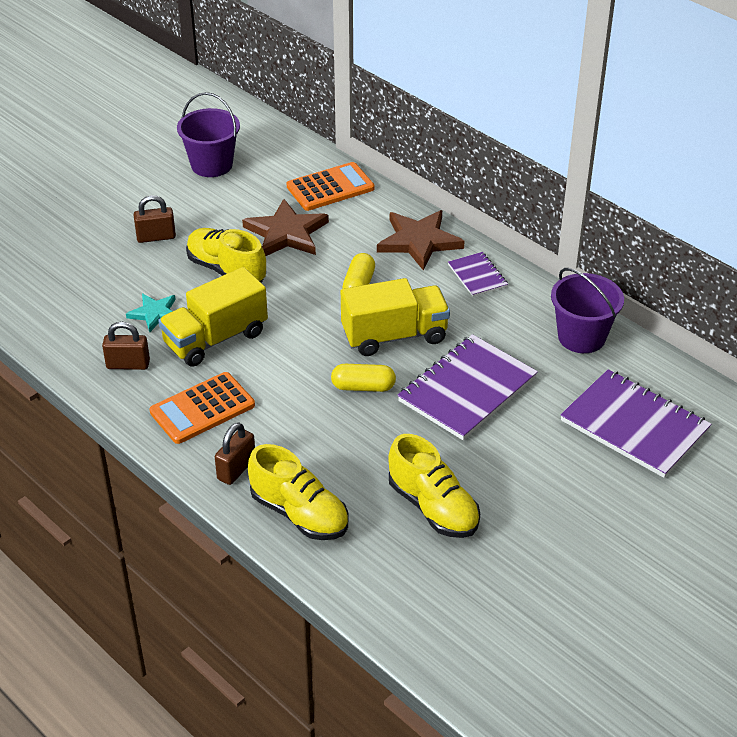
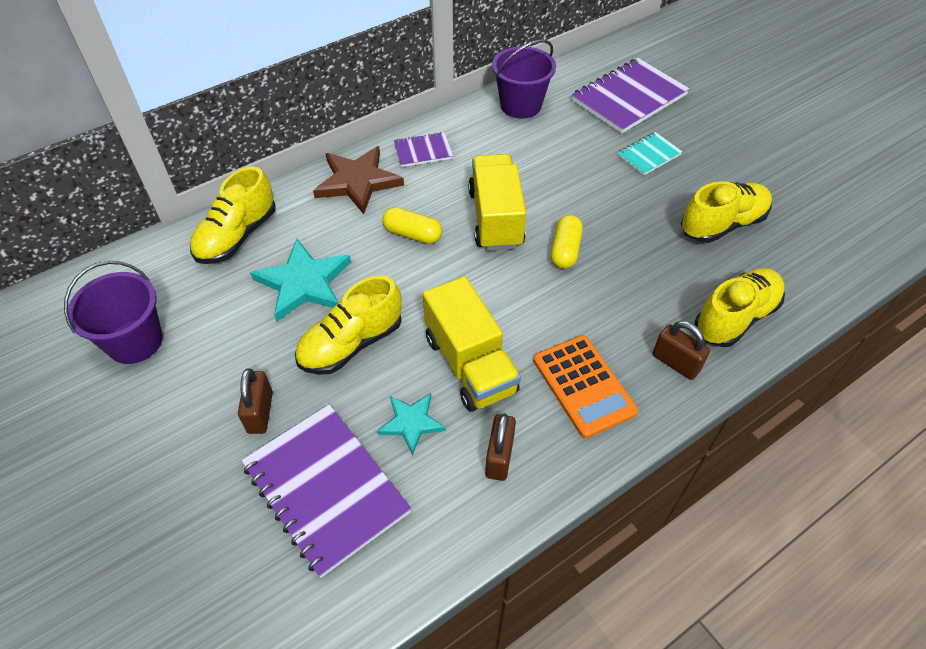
camera: 80 degrees left, 10 degrees up
(286, 233) = (303, 283): brown star -> turquoise star
(330, 187) = (237, 236): orange calculator -> yellow shoe
(467, 390) = (577, 181): purple notebook -> purple notebook (326, 488)
(531, 445) = (649, 155): none -> turquoise notebook

